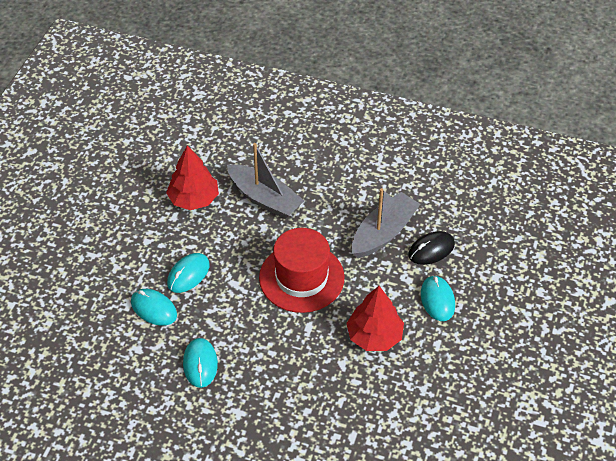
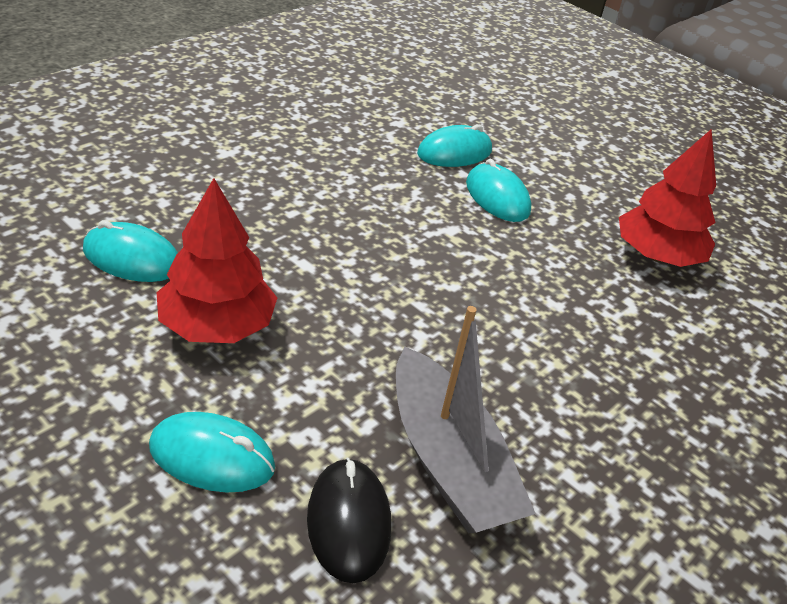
camera: 110 degrees right, 10 degrees down
(200, 364) = (331, 153): turquoise mouse -> turquoise mouse (132, 258)
(265, 199) = (625, 332): grey boat -> none
(301, 277) = (411, 298): red hat -> none

